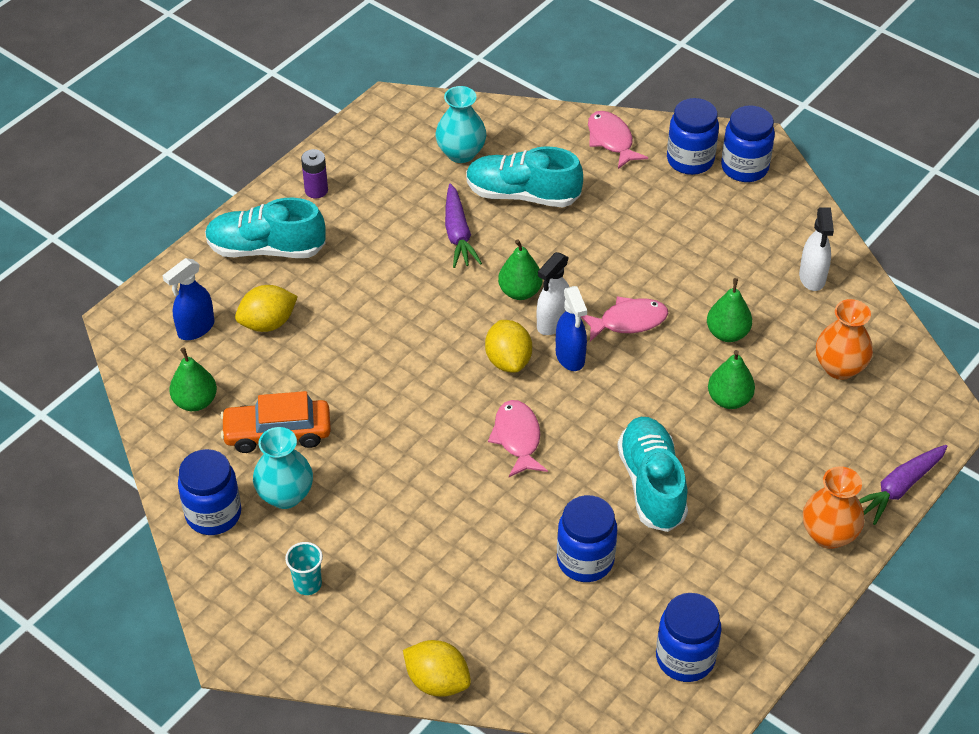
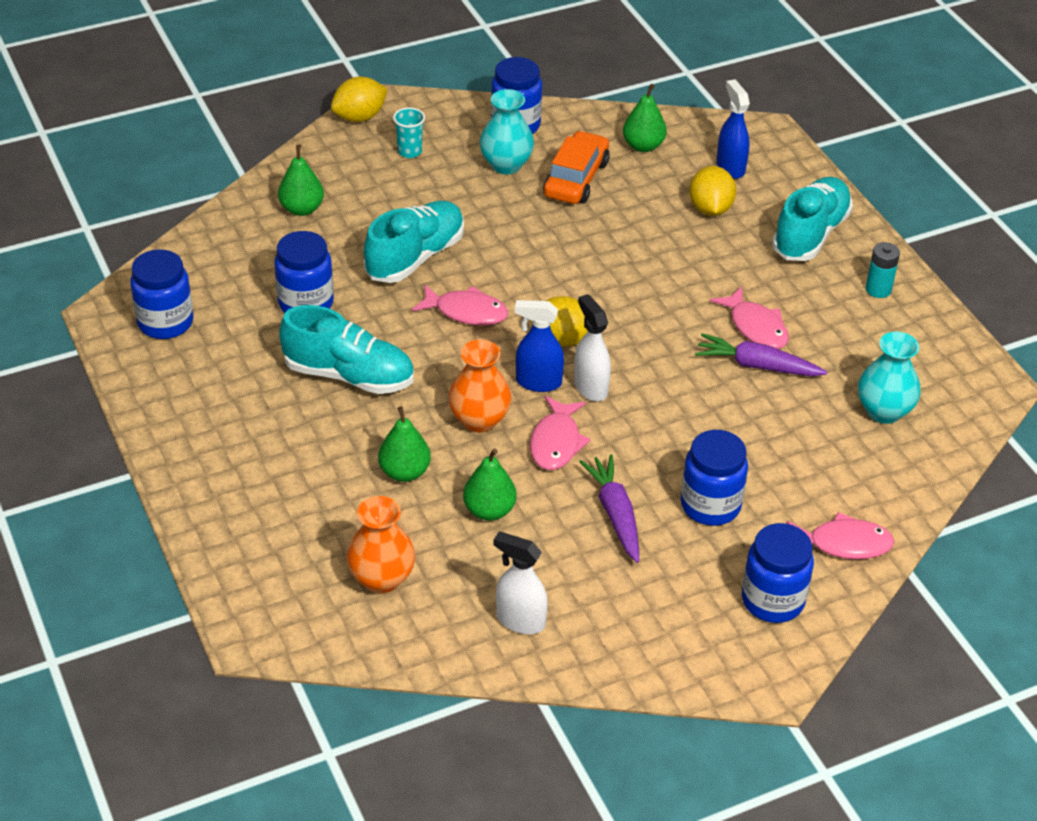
camera: 115 degrees right, 5 degrees down
(316, 190) = (878, 289): purple battery -> turquoise battery
(411, 248) = (755, 327): none -> pink fish
(437, 681) = (267, 187): yellow lemon -> yellow lemon (359, 117)
(520, 292) = (648, 380): green pear -> green pear (302, 209)
(522, 195) = (790, 435): turquoise shoe -> turquoise shoe (415, 257)
(744, 167) = (732, 646): blue jar -> blue jar (710, 505)
(828, 534) = (200, 468): orange vase -> orange vase (479, 420)
(899, 488) = (205, 546): purple carrot -> purple carrot (615, 514)

